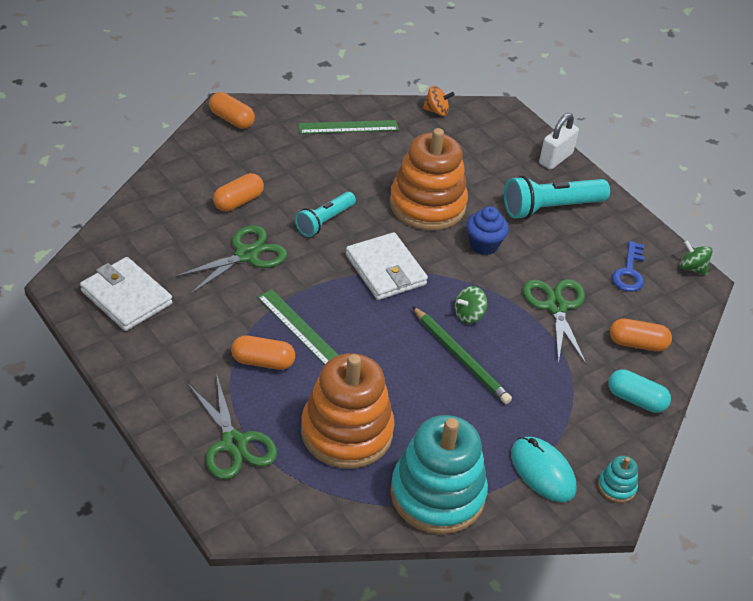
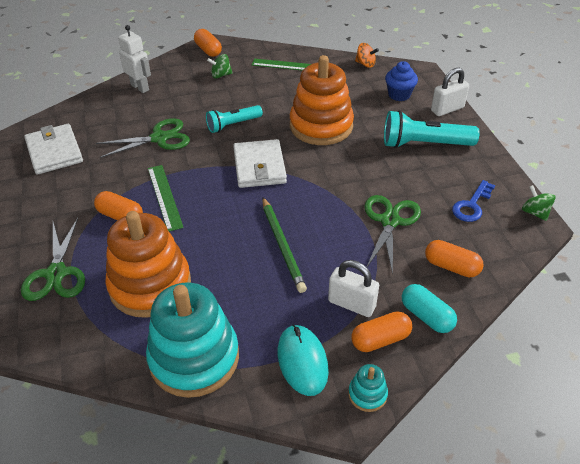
camera: 25 degrees right, 0 degrees up
(176, 188) = (140, 87): none -> white robot
(238, 201) = (178, 102): orange capsule -> orange capsule (380, 339)
(469, 315) = (308, 213): green spinning top -> green spinning top (221, 75)
(484, 245) = (351, 162): blue cupcake -> blue cupcake (399, 95)
(561, 404) = (351, 304): none -> white padlock

